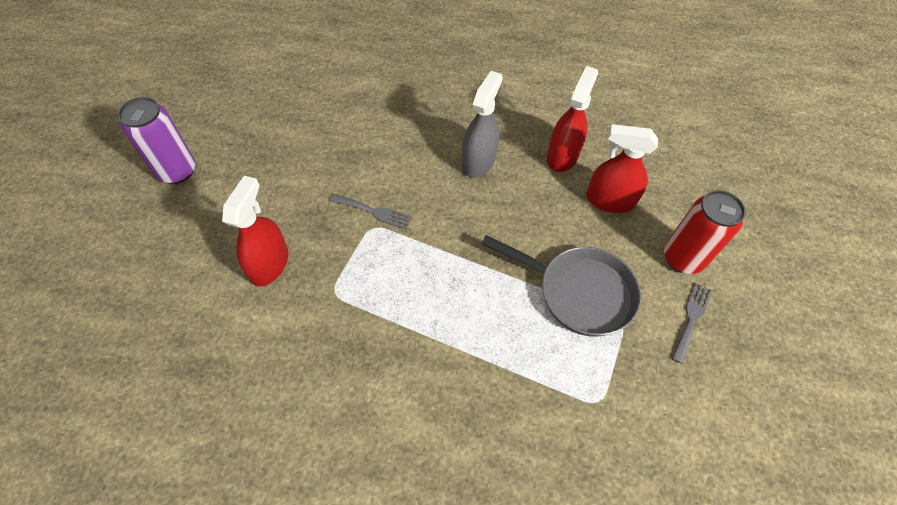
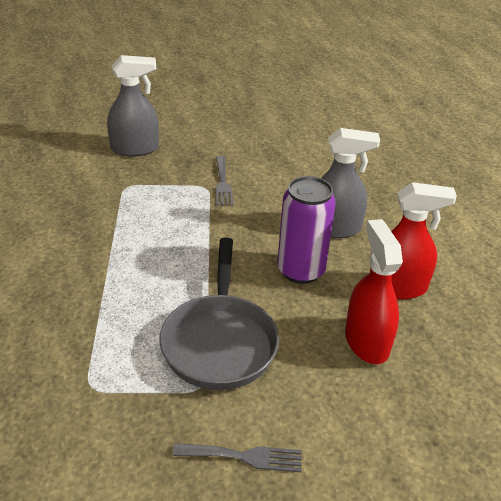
camera: 65 degrees right, 20 degrees down
(177, 171) = (191, 86): purple can -> purple can (300, 270)
(269, 264) = (135, 149): red spray bottle -> grey spray bottle
(682, 258) = (332, 431): red can -> none

